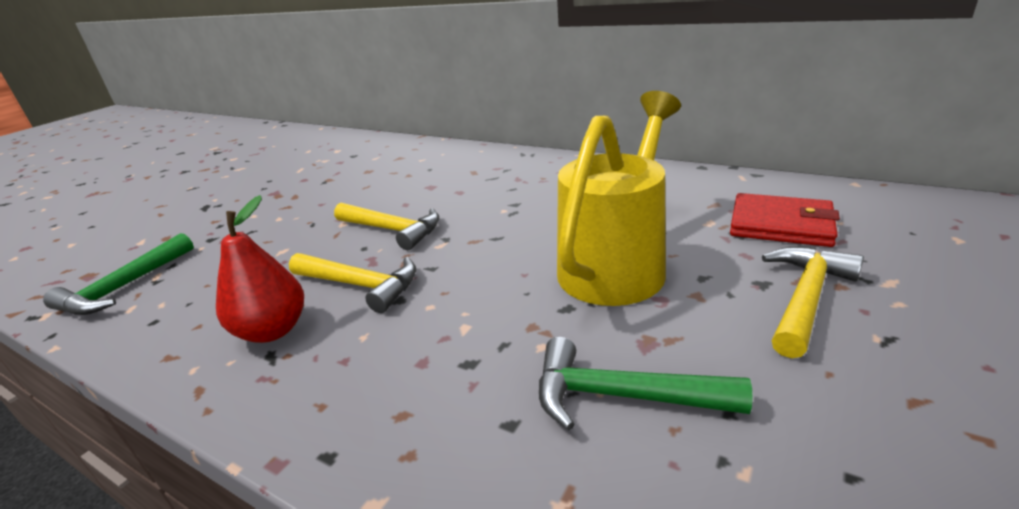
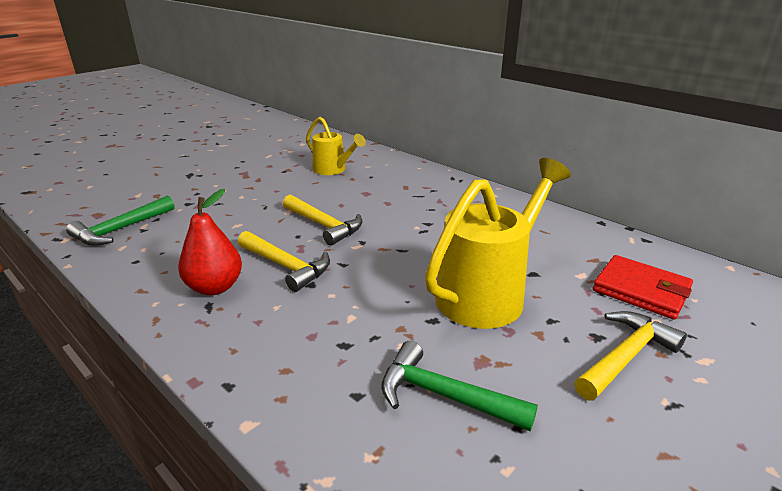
camera: 10 degrees right, 0 degrees up
(382, 170) = (333, 170): none -> yellow watering can

